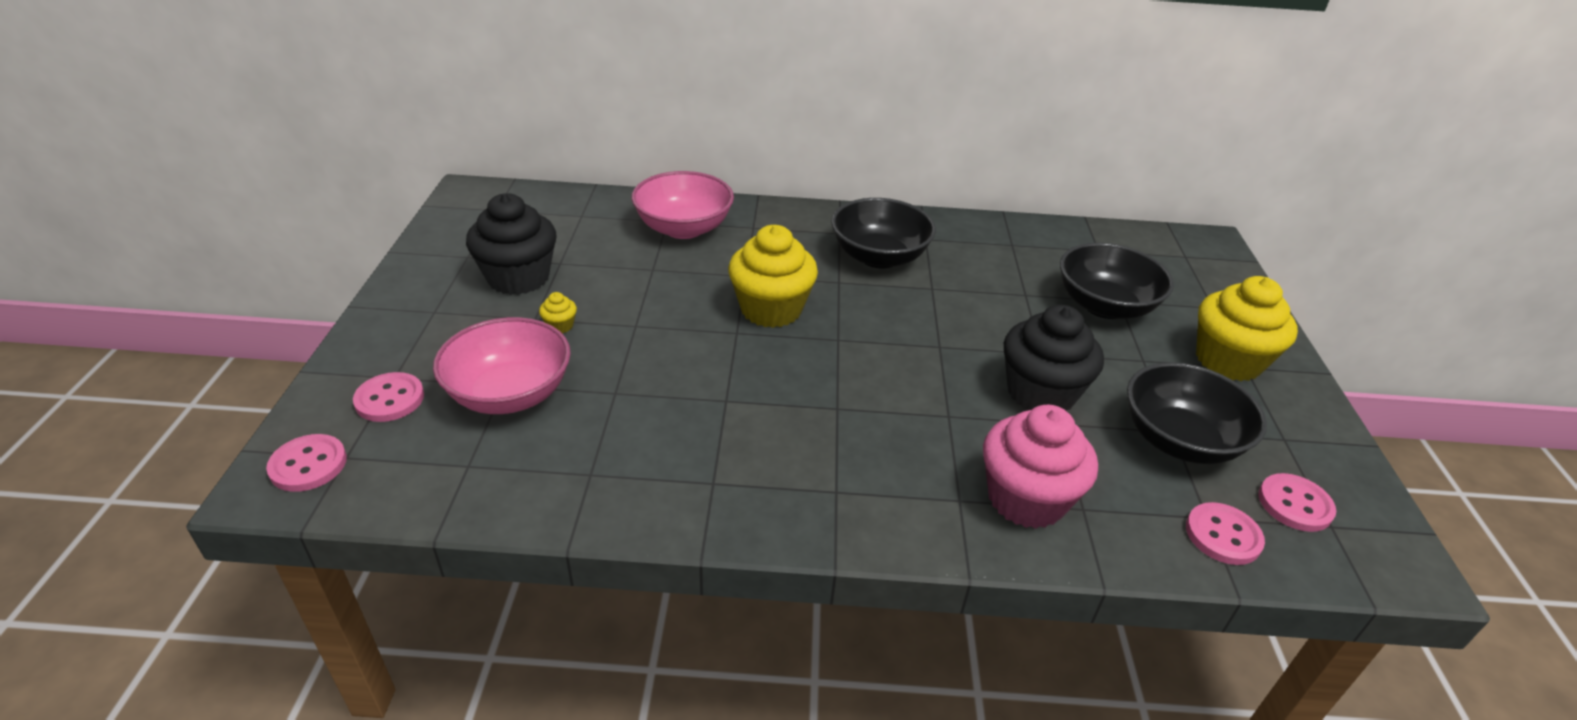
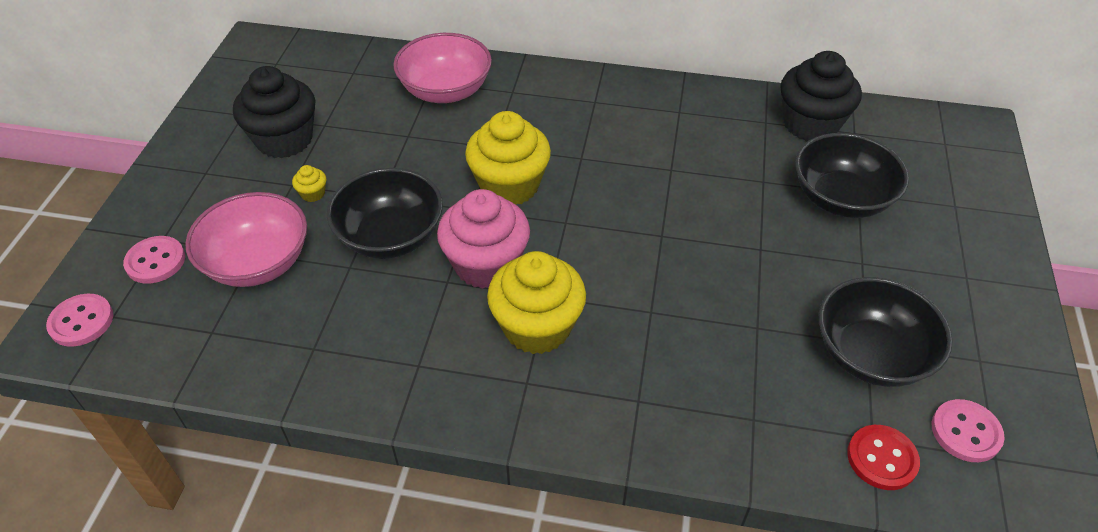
camera: 10 degrees right, 10 degrees up
(879, 257) = (627, 131): black bowl -> black bowl (390, 236)
(1026, 499) = (701, 404): pink cupcake -> pink cupcake (486, 265)
(1040, 393) = (747, 293): black cupcake -> black cupcake (810, 124)
(1223, 535) = (882, 458): pink button -> red button
(1228, 361) = (950, 269): yellow cupcake -> yellow cupcake (537, 327)

